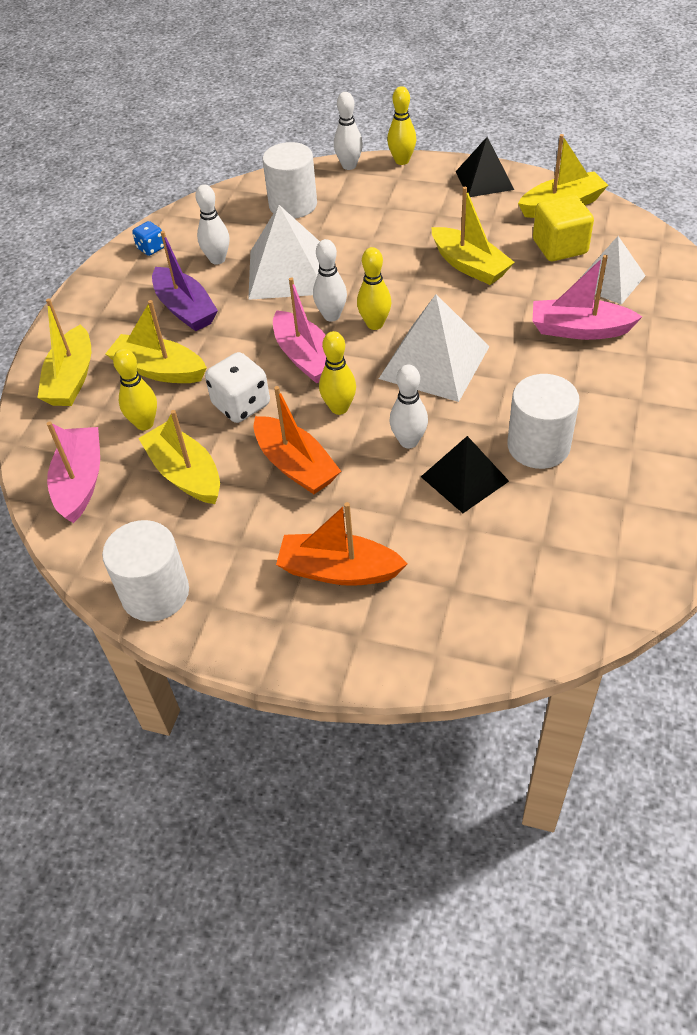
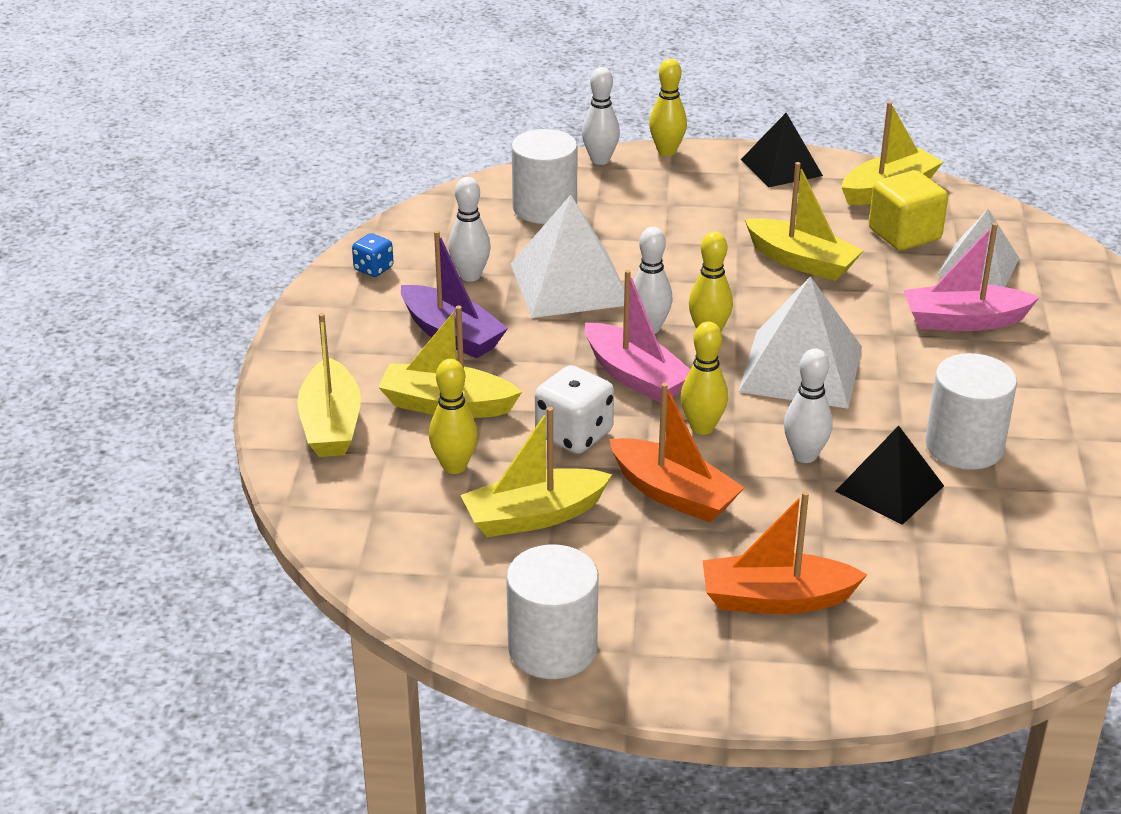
camera: 15 degrees left, 15 degrees down
(80, 482) = (397, 538): pink boat -> none
(185, 474) = (534, 516): yellow boat -> yellow boat turned 60 degrees counterclockwise

